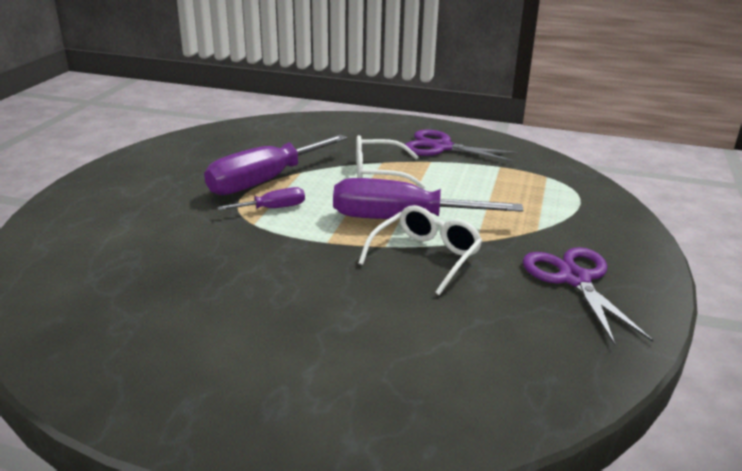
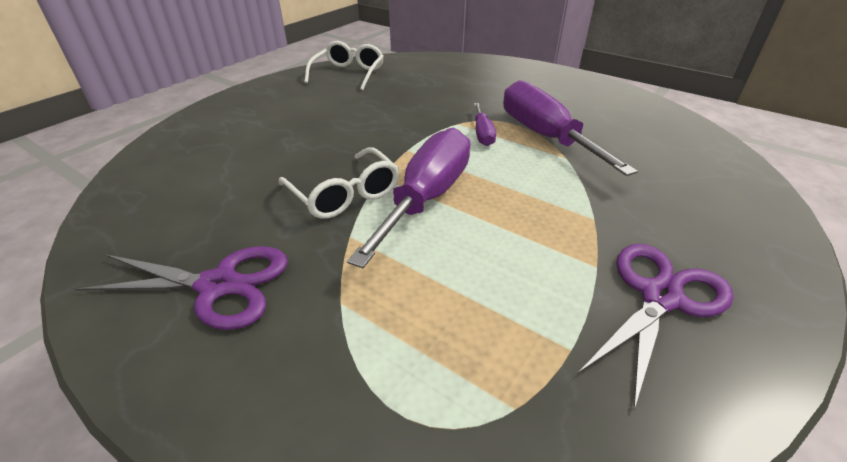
camera: 110 degrees right, 10 degrees up
(378, 173) = (555, 207): white glasses -> white glasses (349, 74)

